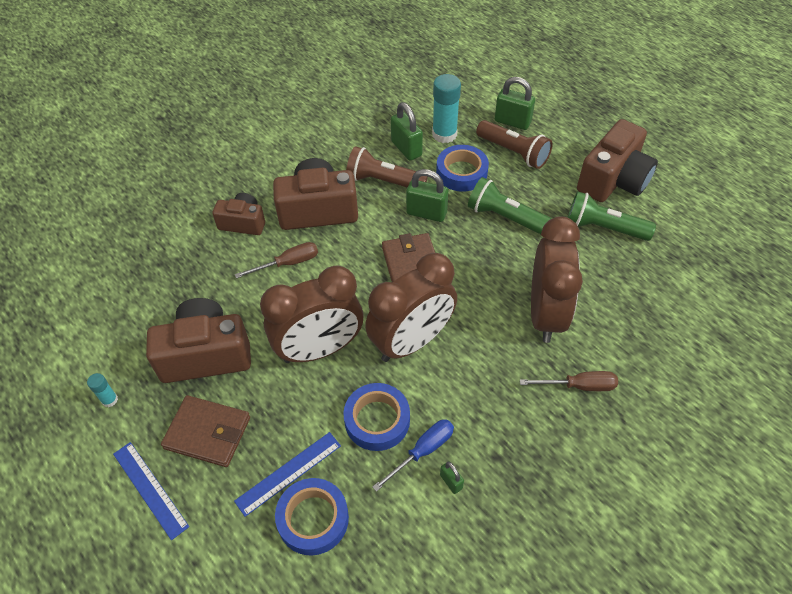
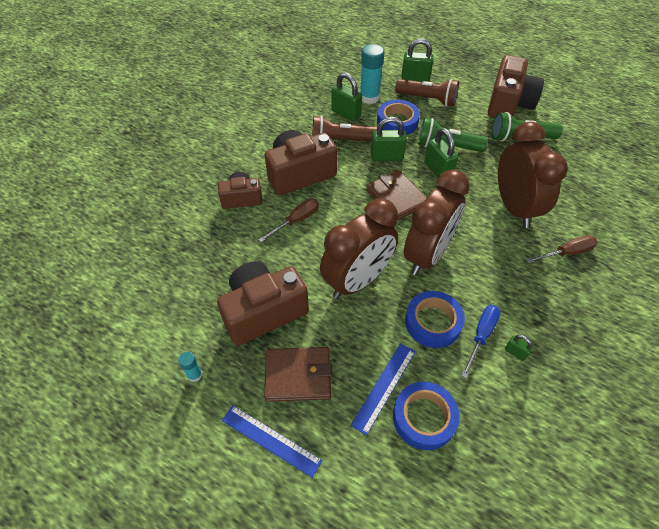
camera: 20 degrees left, 0 degrees up
(478, 244) = (438, 170): none -> green padlock

